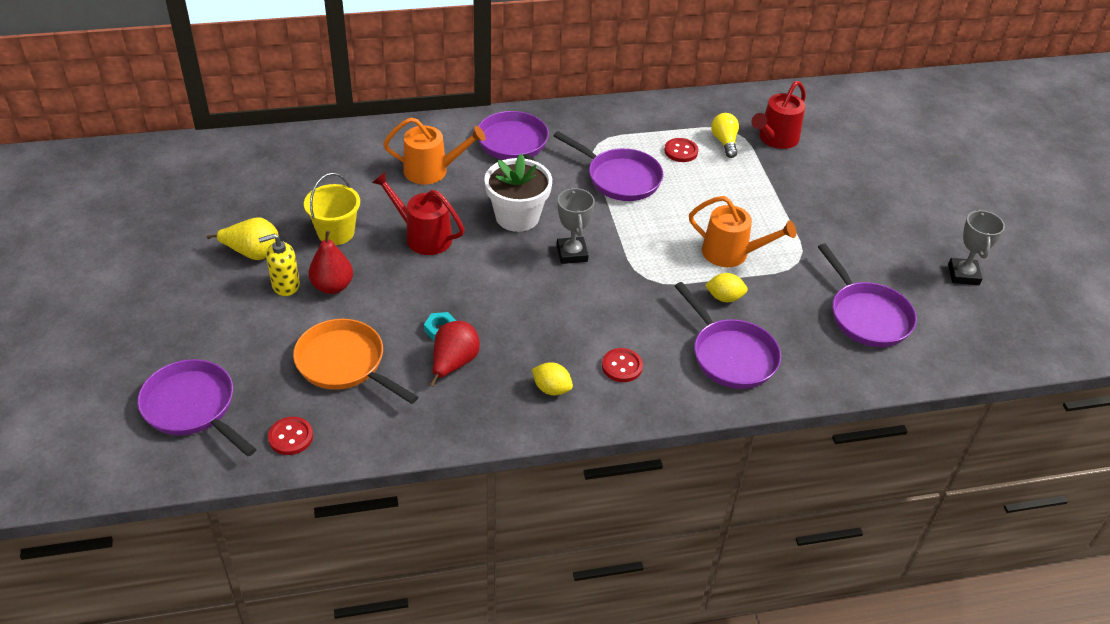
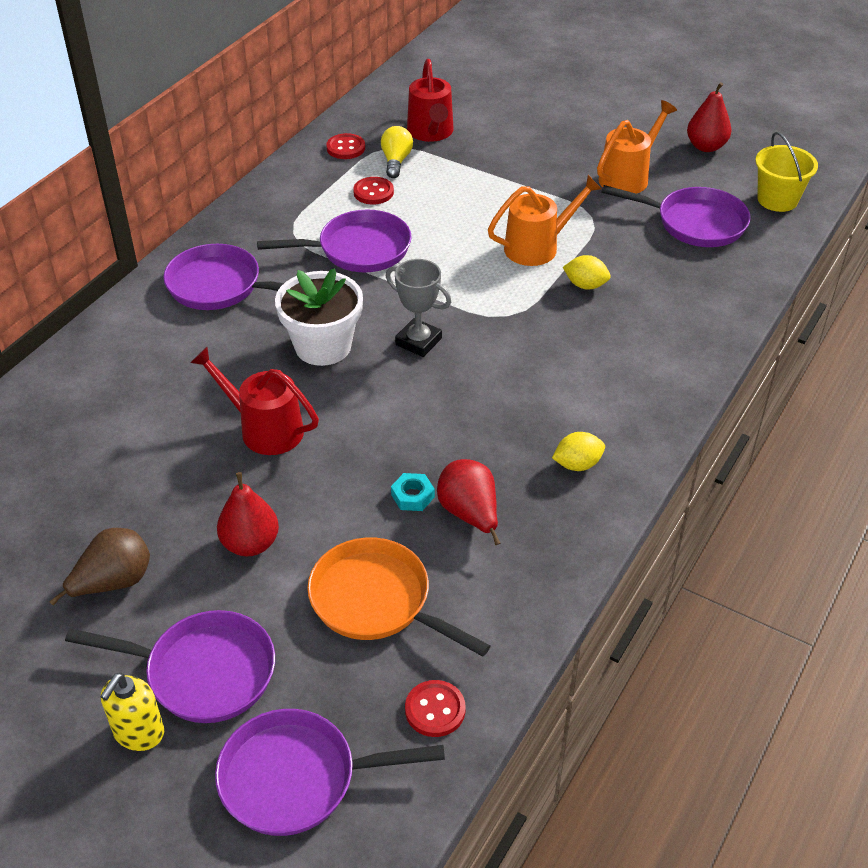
camera: 45 degrees left, 0 degrees up
(253, 253) = (113, 582): yellow pear -> brown pear
(285, 285) = (200, 583): yellow soap dispenser -> yellow soap dispenser (138, 732)
(336, 232) = (171, 493): yellow bucket -> yellow bucket (777, 200)
(344, 364) = (376, 601): orange pan -> orange pan turned 45 degrees clockwise
(423, 236) = (265, 429): red watering can -> red watering can turned 45 degrees clockwise
(431, 171) = (176, 365): orange watering can -> orange watering can (628, 177)
(622, 366) = (599, 400): red button -> red button (346, 148)
(724, 142) = (396, 161): yellow light bulb -> yellow light bulb turned 60 degrees clockwise
(724, 297) = (585, 285): yellow lemon -> yellow lemon turned 60 degrees clockwise
(731, 355) = (657, 326): purple pan -> purple pan (203, 672)
(963, 275) = (706, 146): grey trophy -> red pear

